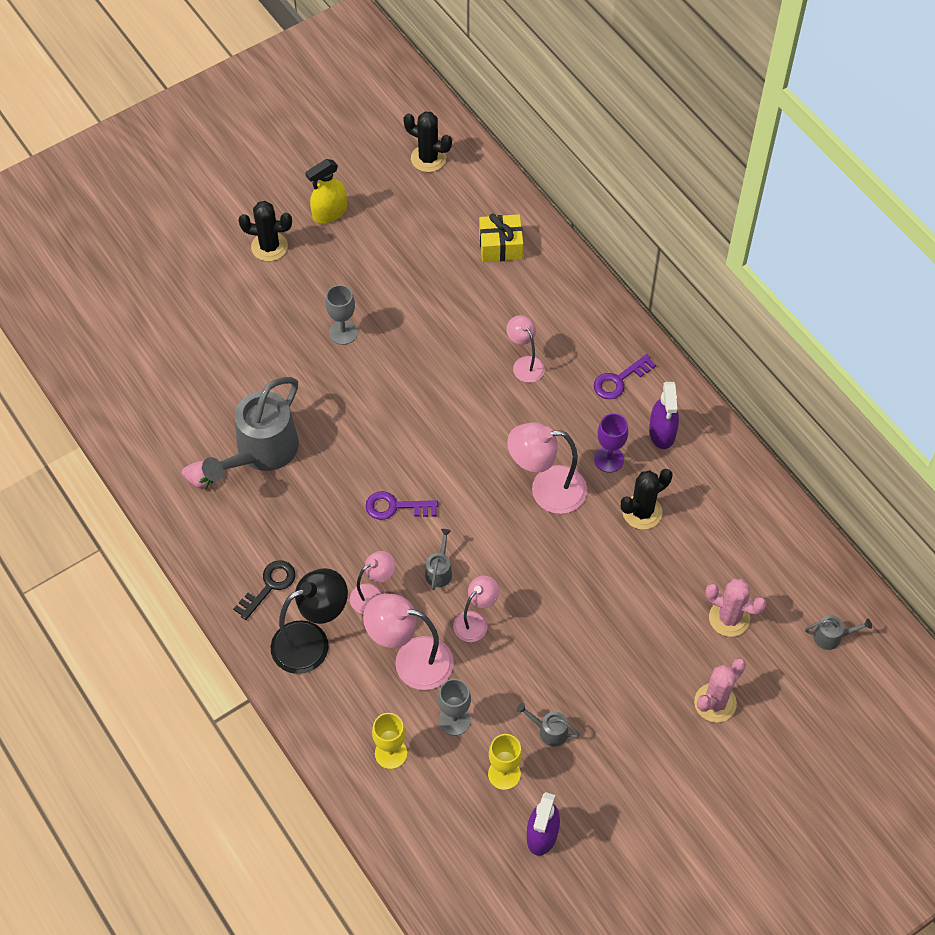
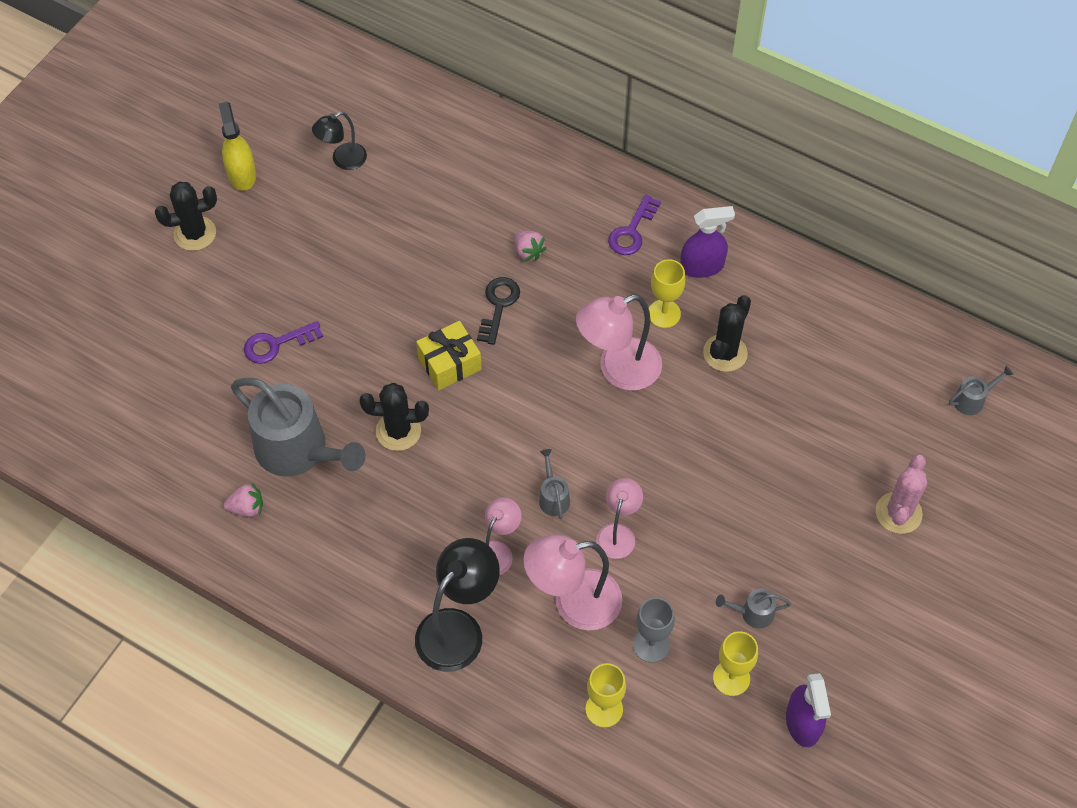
camera: 25 degrees left, 0 degrees up
(261, 452) = (299, 451): grey watering can -> grey watering can turned 60 degrees counterclockwise
(269, 586) = (382, 589): black key -> black key (498, 305)
(329, 212) = (242, 174): yellow spray bottle -> yellow spray bottle turned 135 degrees clockwise
(343, 332) = (321, 292): grey goblet -> none
(395, 507) = (472, 450): purple key -> purple key (276, 344)
(415, 231) = (343, 160): none -> black lamp
(428, 158) = (318, 82): black cactus -> black cactus (398, 431)
(500, 246) = (440, 143): yellow gift -> yellow gift (449, 364)
(525, 364) = (528, 251): pink lamp -> pink strawberry
(609, 459) = (664, 314): purple goblet -> yellow goblet
(662, 432) = (702, 266): purple spray bottle -> purple spray bottle turned 75 degrees counterclockwise
(729, 618) = (866, 423): pink cactus -> none

